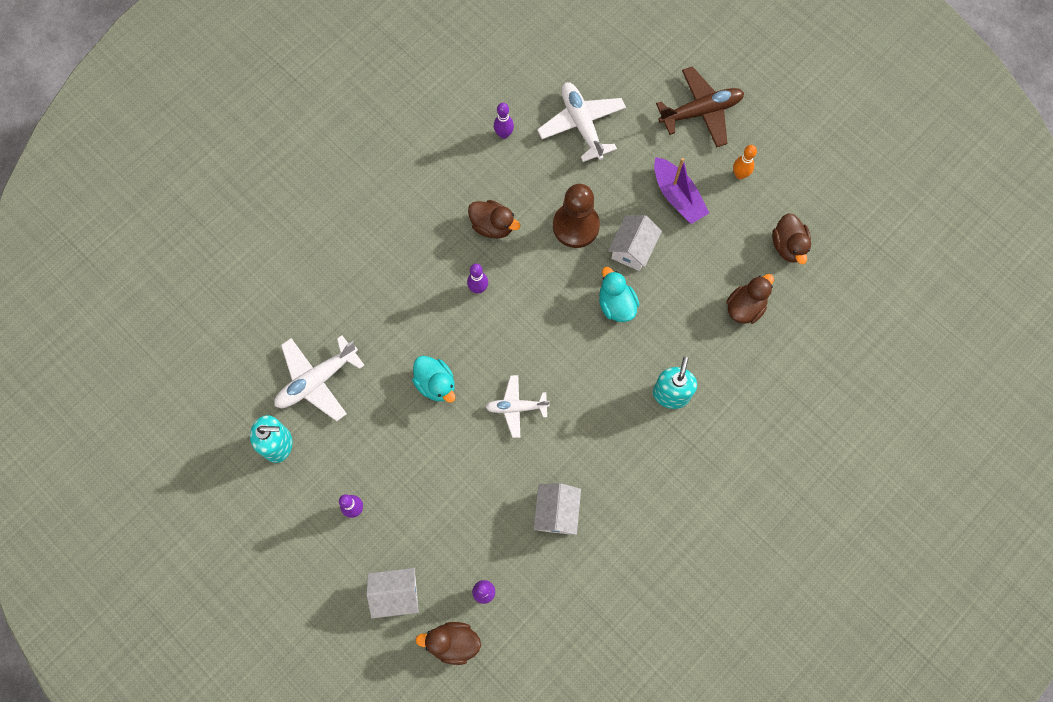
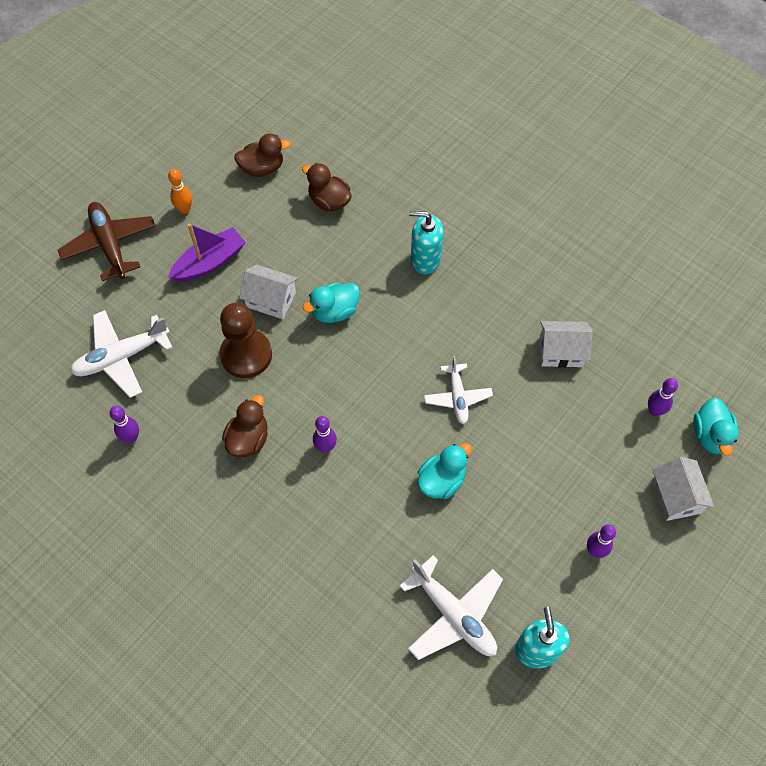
camera: 95 degrees left, 10 degrees down
(453, 643) = (710, 435): brown duck -> turquoise duck

